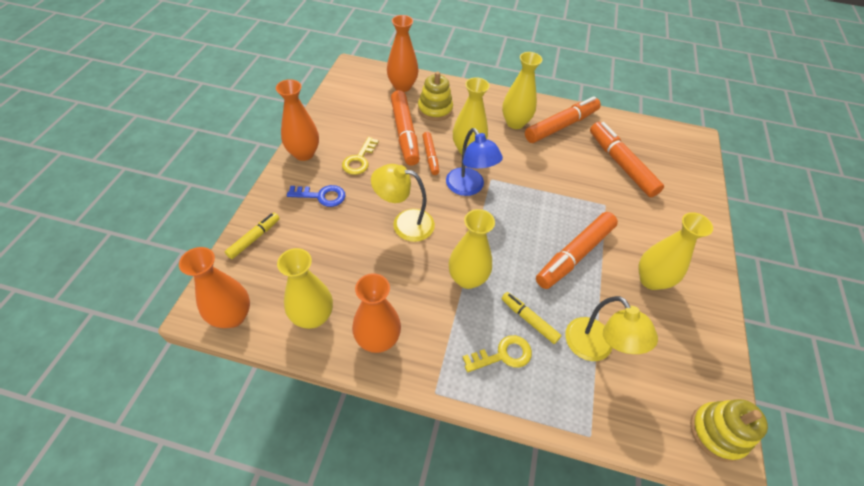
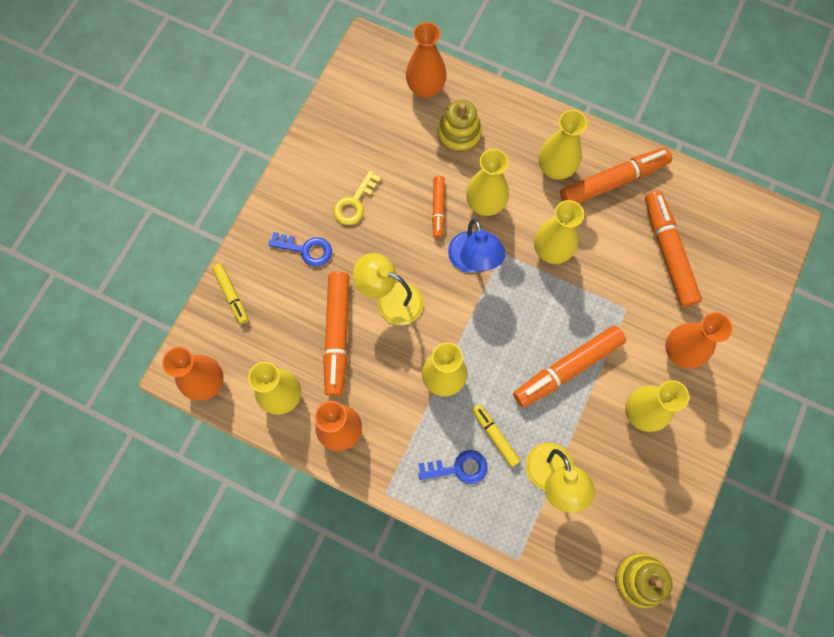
camera: 15 degrees right, 20 degrees up
(254, 238) = (231, 295): yellow marker -> yellow marker turned 105 degrees clockwise
(304, 153) = (292, 185): orange vase -> orange vase (680, 352)
(404, 133) = (414, 169): orange marker -> orange marker (337, 335)
(503, 355) = (458, 468): yellow key -> blue key
(530, 173) = (551, 251): none -> yellow vase

